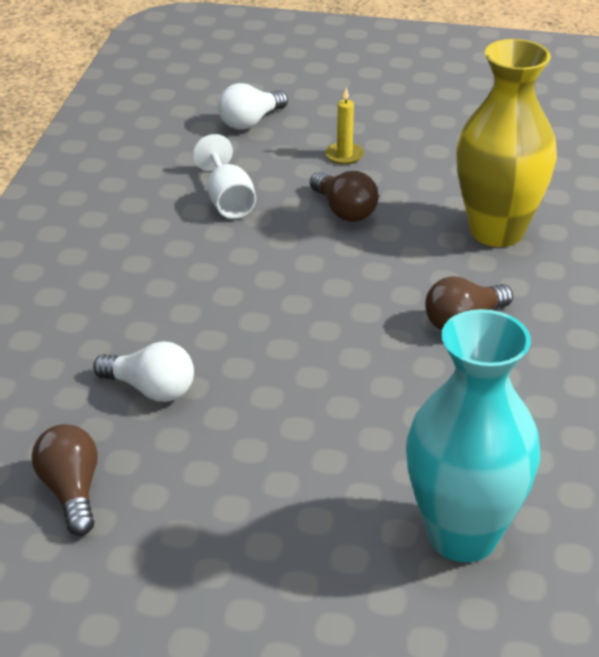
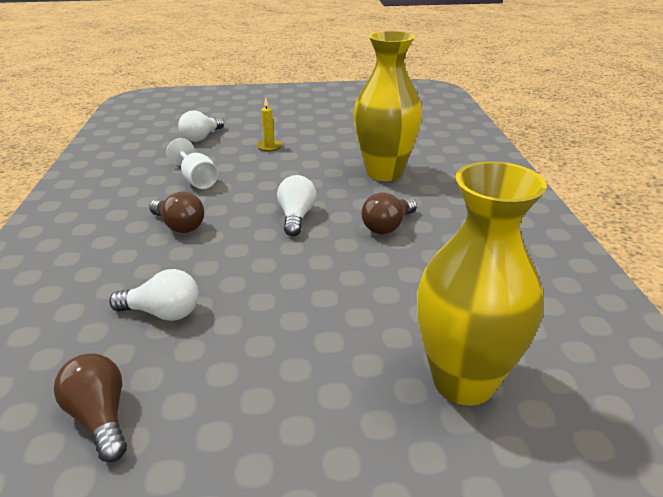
camera: 15 degrees left, 5 degrees down
(344, 211) = (280, 175): brown light bulb -> brown light bulb (179, 226)
(345, 285) = (296, 217): none -> white light bulb
(462, 535) = (463, 381): turquoise vase -> yellow vase

